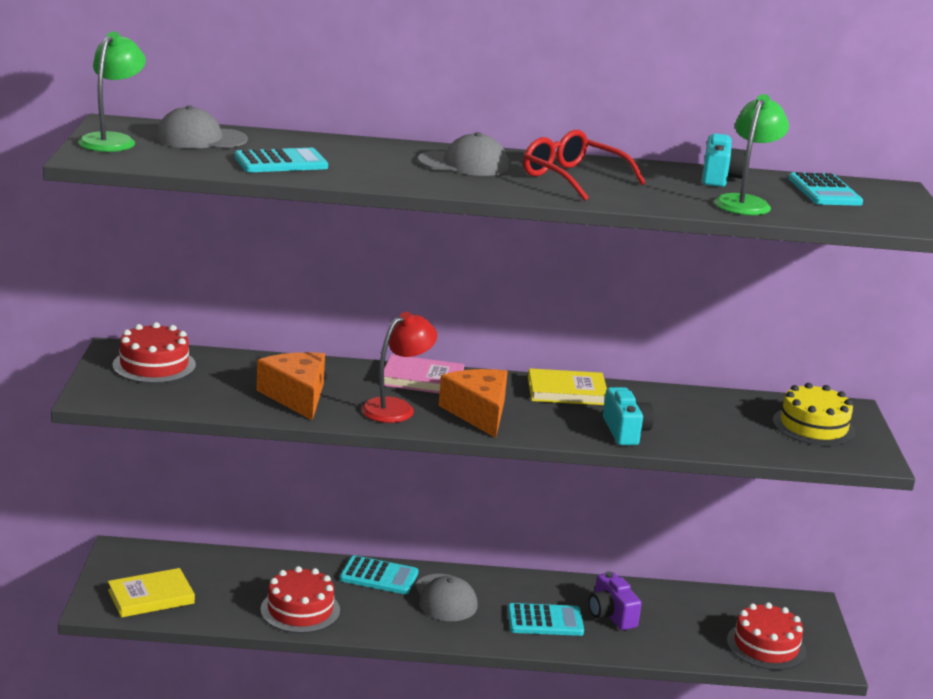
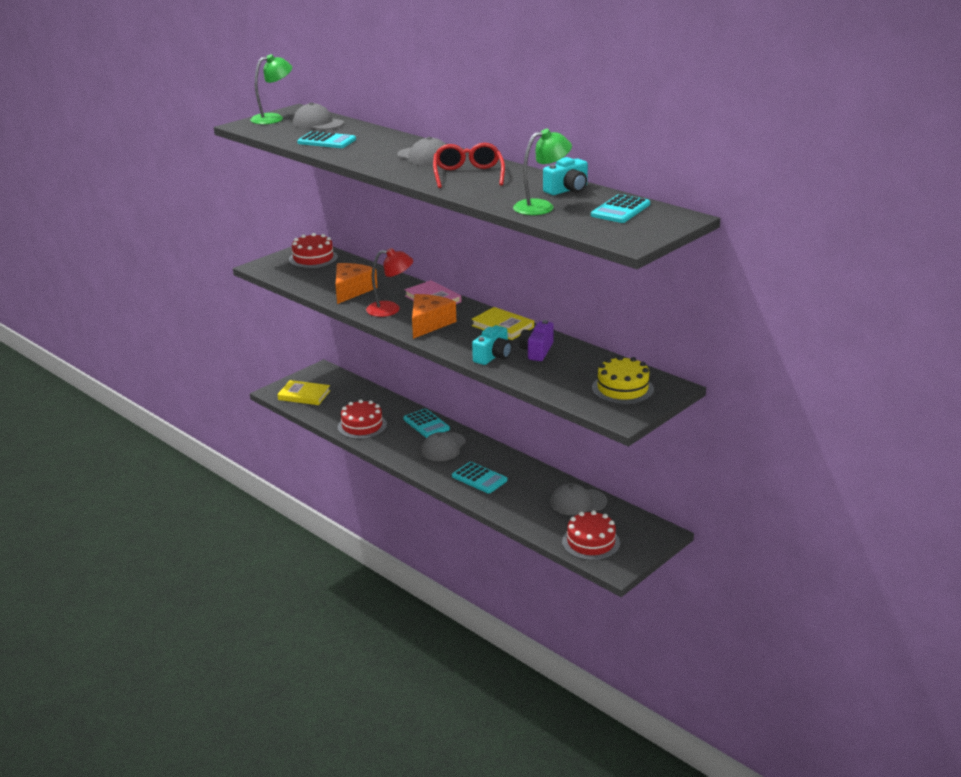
camera: 45 degrees right, 5 degrees up
(611, 615) = (522, 490): purple camera -> purple camera (537, 351)
(686, 605) = (578, 502): none -> grey cap

